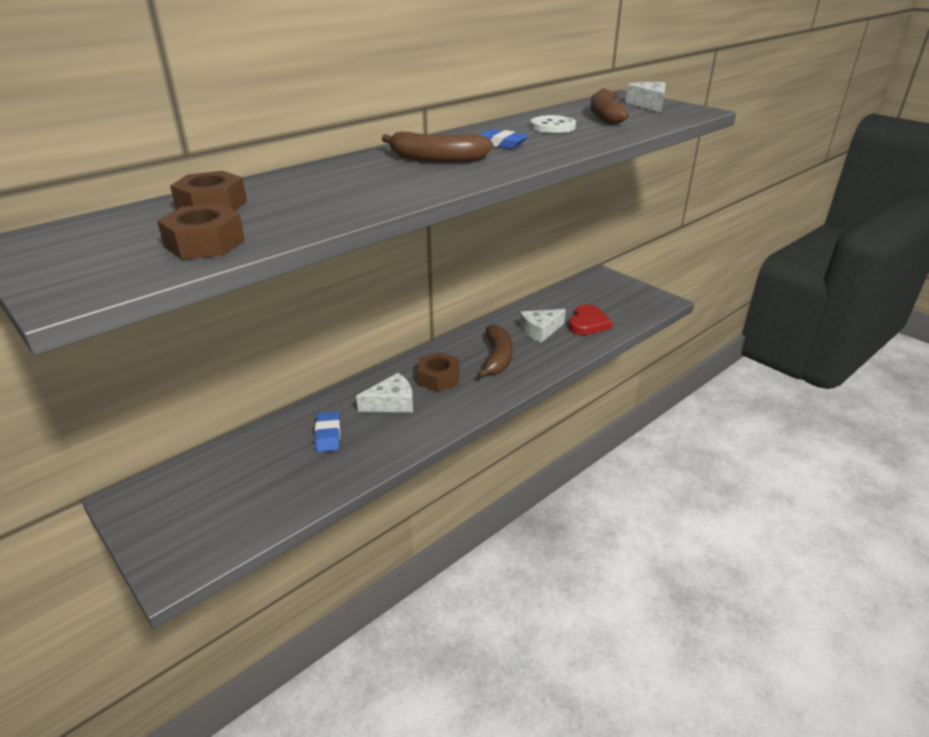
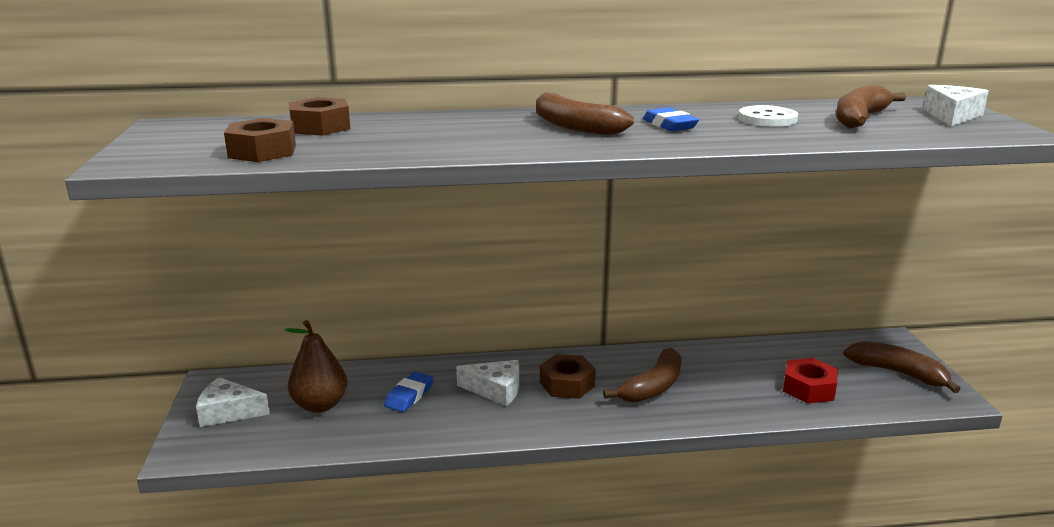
camera: 35 degrees right, 10 degrees down
(258, 474) = (320, 405): none -> brown pear
(540, 331) = (736, 376): white cheese -> white cheese (228, 412)
(588, 323) = (808, 388): red heart -> red nut
(624, 295) = (898, 373): none -> brown banana

